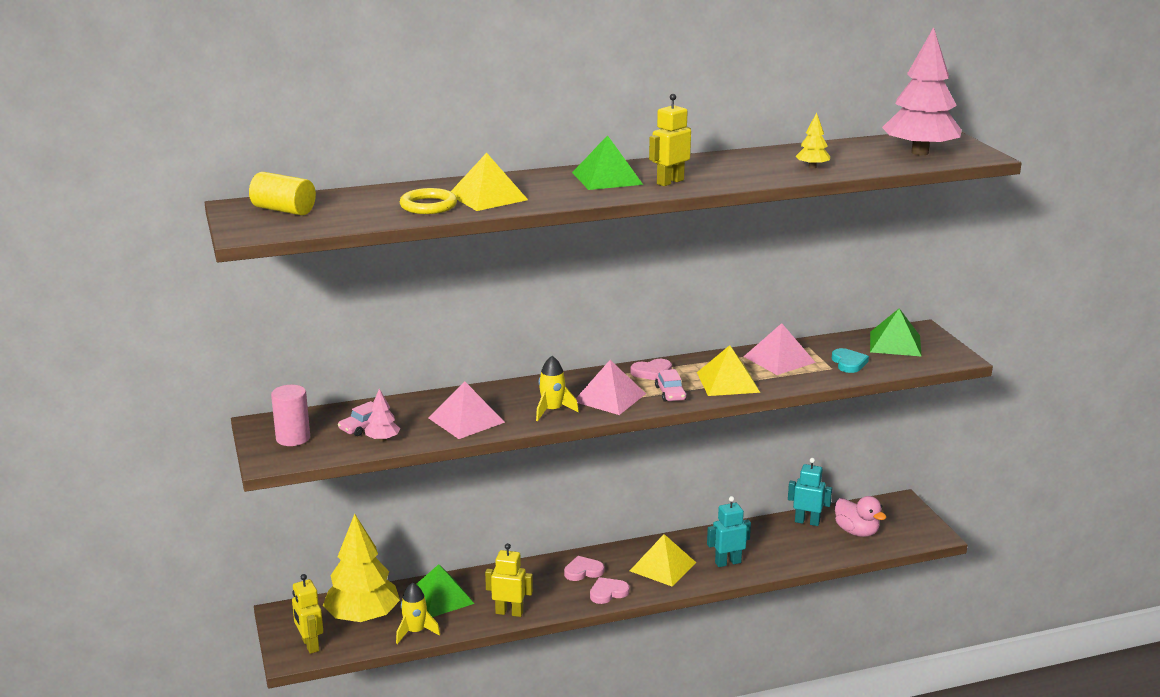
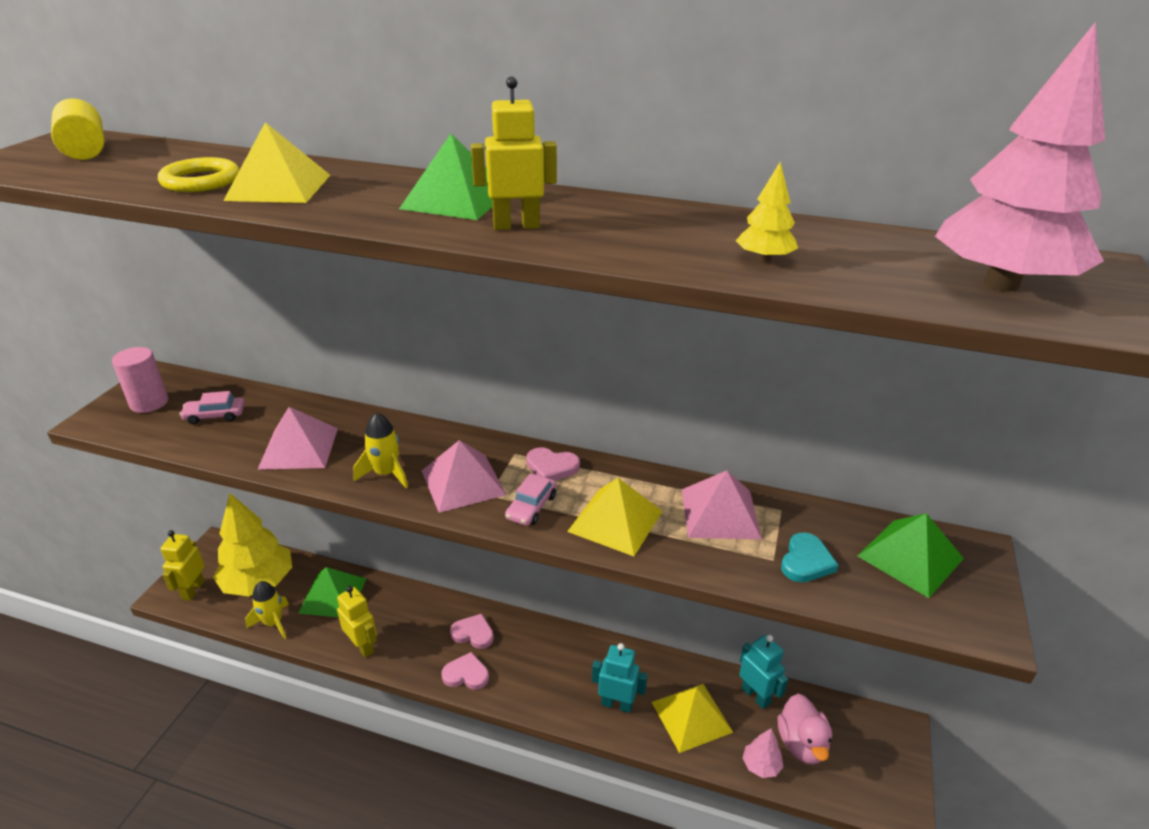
camera: 35 degrees right, 10 degrees up
(382, 439) = (203, 438): pink tree -> pink tree (761, 765)
(663, 566) = (549, 671): yellow pyramid -> yellow pyramid (691, 716)

